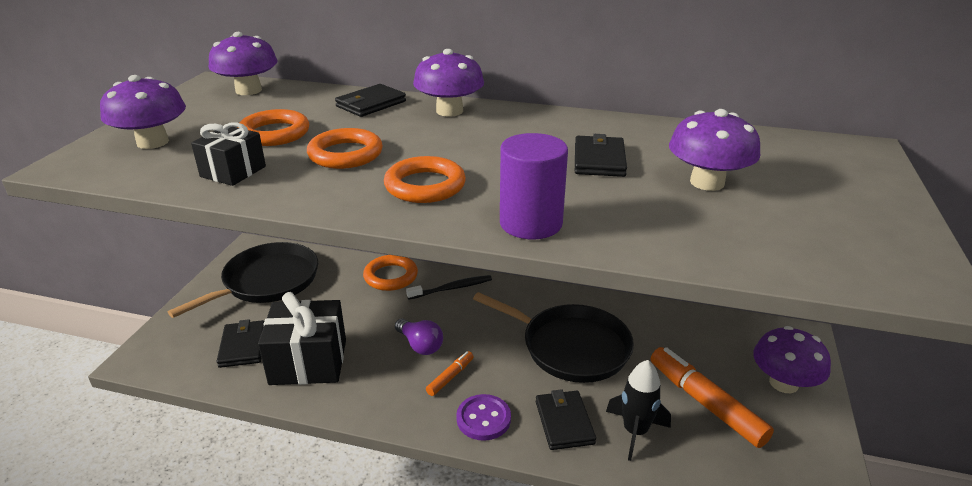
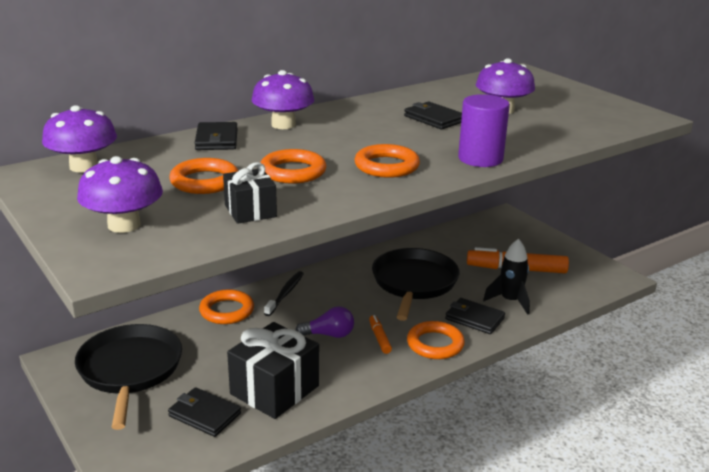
camera: 50 degrees left, 5 degrees down
(483, 419) = (435, 344): purple button -> orange ring
(570, 347) = (414, 283): black pan -> black pan turned 60 degrees counterclockwise
(783, 383) = (531, 240): purple mushroom -> none

